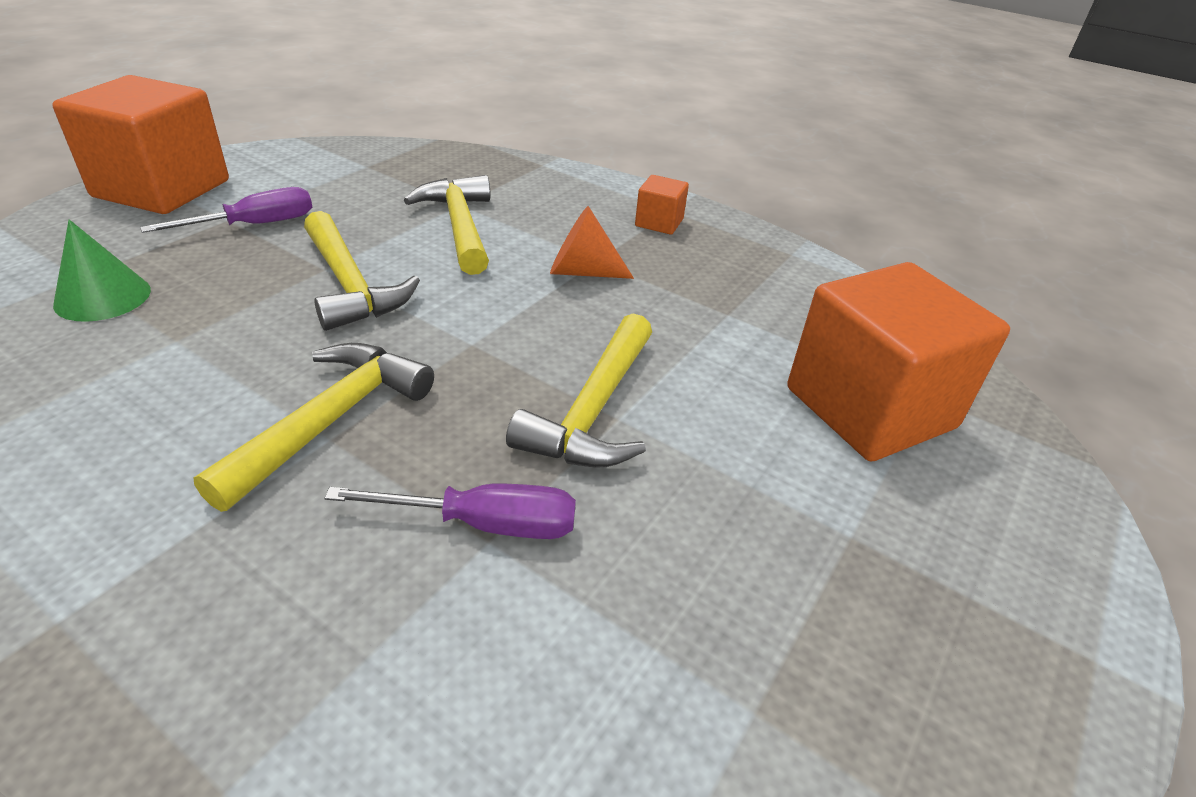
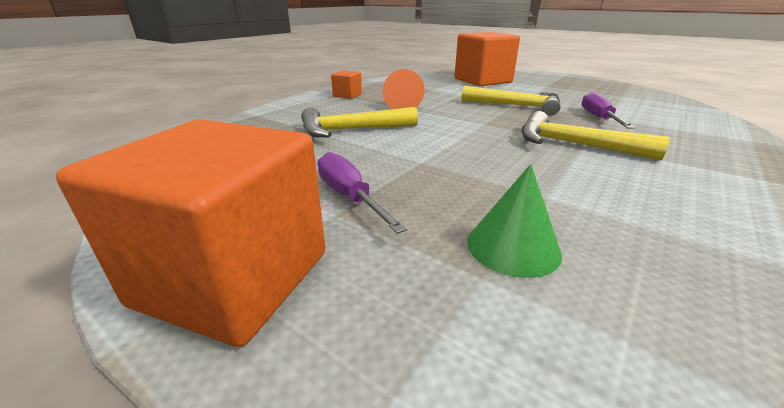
camera: 85 degrees left, 10 degrees down
(350, 285) = (441, 152): yellow hammer -> none

